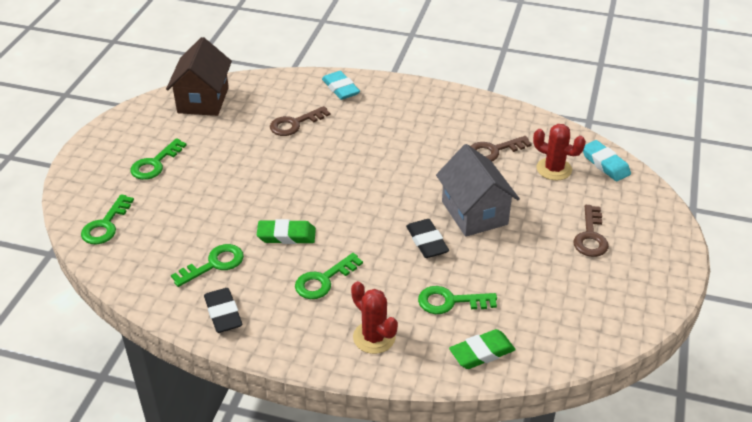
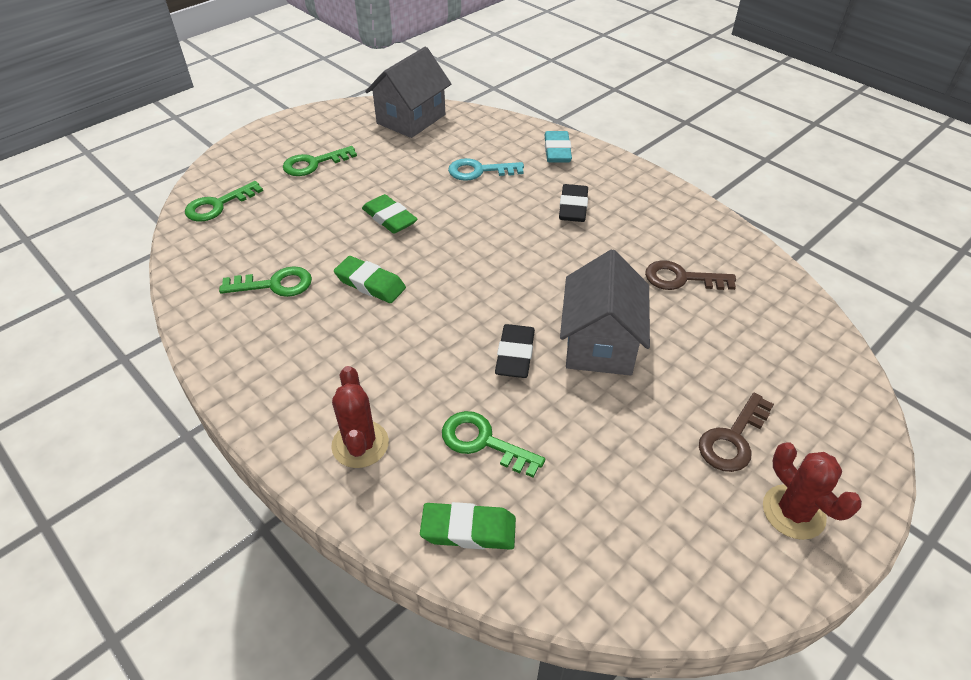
camera: 30 degrees right, 5 degrees up
(203, 100) = (411, 119): brown house -> grey house
(223, 313) = (235, 341): black eraser -> black eraser (573, 207)
(257, 184) = (389, 218): none -> green eraser
(295, 124) = (479, 171): brown key -> turquoise key
(324, 280) = (365, 350): green key -> none
(554, 169) = (744, 330): red cactus -> red cactus (793, 512)
(605, 164) = (822, 350): turquoise eraser -> none

